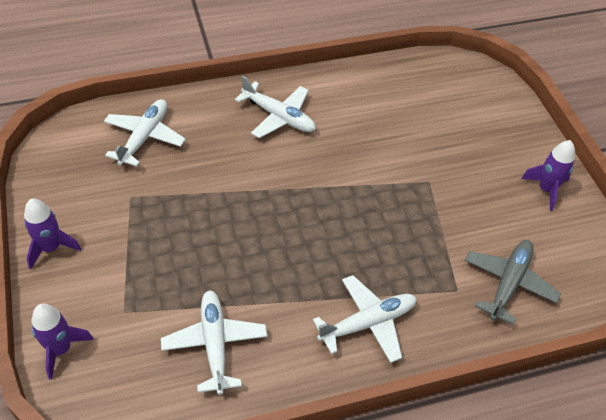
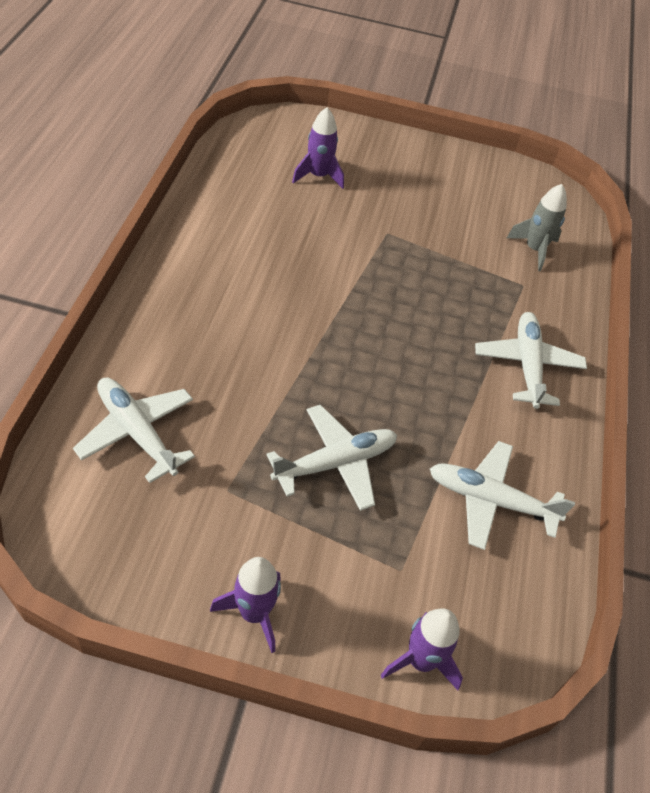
camera: 65 degrees left, 0 degrees up
(279, 116) = (208, 294): white plane -> white plane (335, 463)
(508, 283) = (534, 249): grey plane -> grey rocket
(546, 189) = (448, 168): purple rocket -> purple rocket (318, 176)

